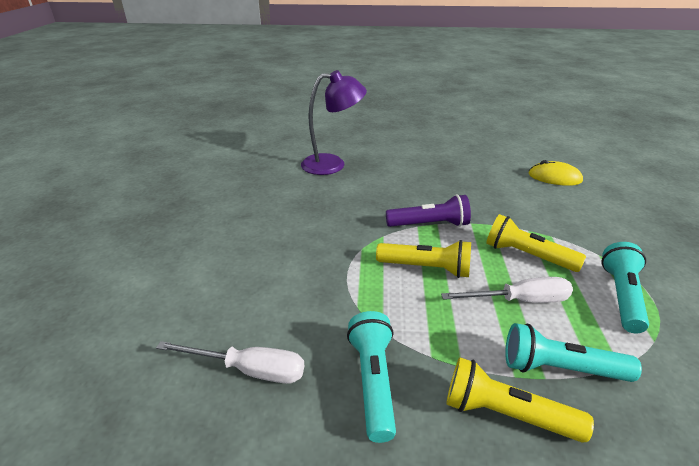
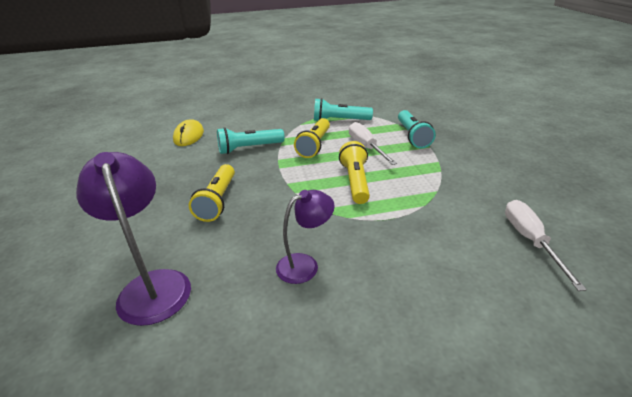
camera: 105 degrees left, 0 degrees up
(314, 216) = (305, 264): none -> purple lamp
(373, 381) = (480, 187): turquoise flashlight -> turquoise flashlight (249, 148)
(429, 224) = (290, 187): purple flashlight -> none
(506, 414) = (456, 148): yellow flashlight -> yellow flashlight (218, 201)

